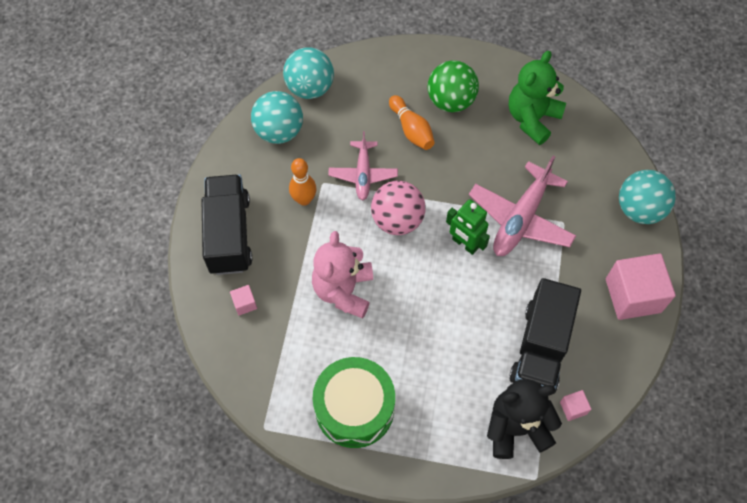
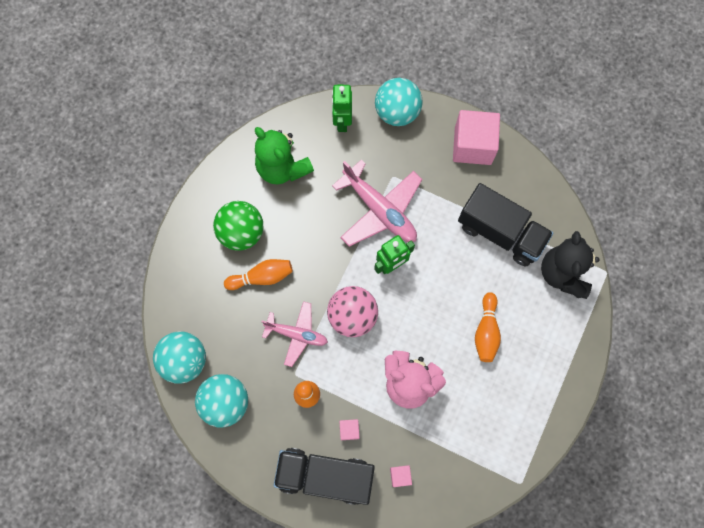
camera: 75 degrees left, 10 degrees up
(354, 408) = (519, 400): green drum -> none
(421, 356) = (486, 331): none -> orange bowling pin
(573, 408) = (556, 225): pink cube -> pink cube (349, 430)
(605, 159) = (342, 121): none -> green robot

